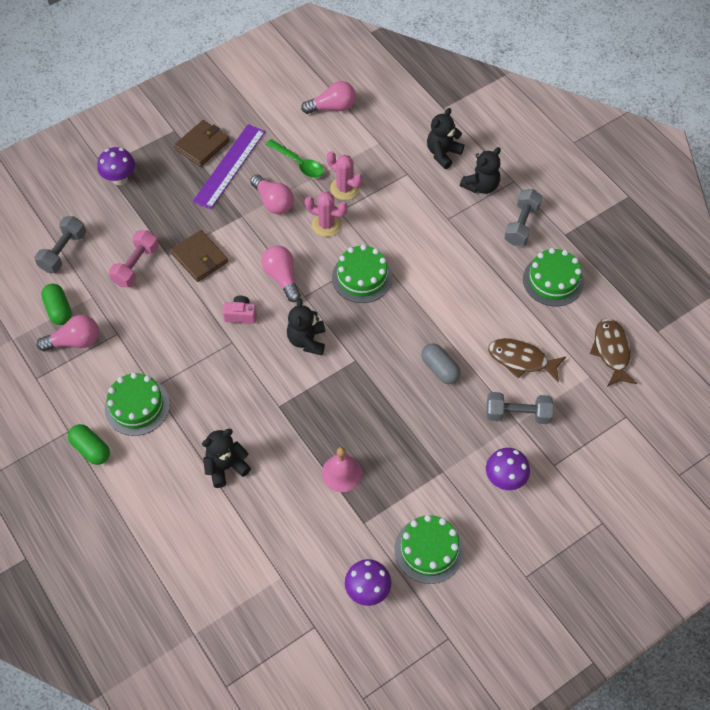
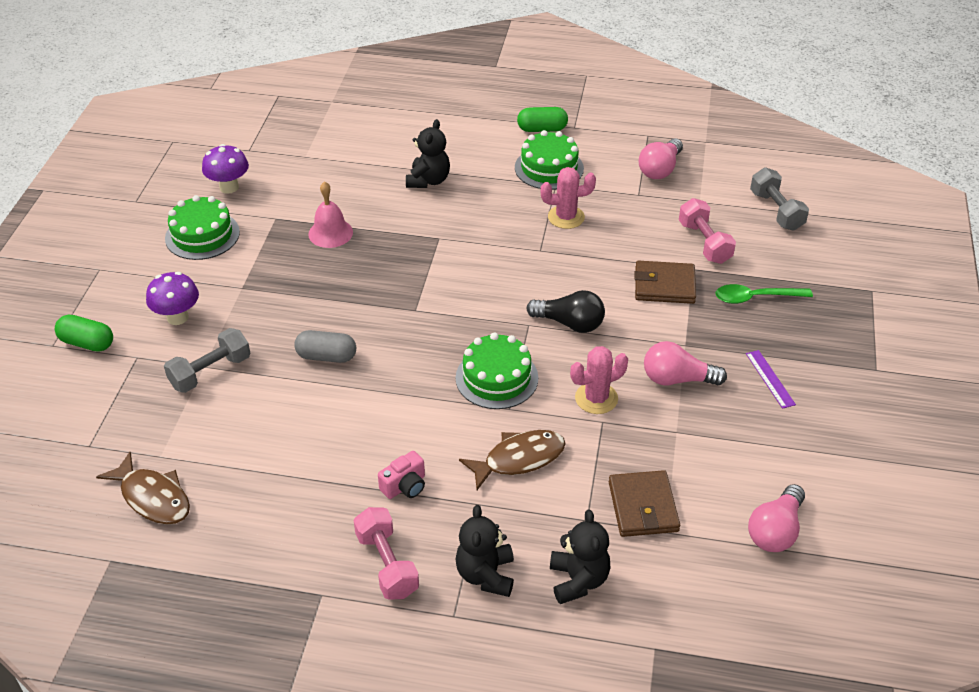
camera: 135 degrees right, 15 degrees down
(59, 310) = (707, 177): green capsule -> green capsule (87, 343)
(120, 179) = (839, 291): purple mushroom -> none
(202, 145) = (827, 377): brown wallet -> brown wallet (643, 507)
(229, 166) = (770, 379): purple ruler -> purple ruler, size x0.49
(241, 315) = (562, 272): pink camera -> pink camera (405, 486)
(282, 278) = (569, 323): pink light bulb -> black light bulb
(299, 163) = (712, 436): green spoon -> green spoon (755, 298)
(307, 340) = (478, 294): black teddy bear -> none
(344, 188) = (629, 448): pink cactus -> pink cactus (566, 217)
(521, 225) = (387, 564): grey dumbbell -> pink dumbbell
(521, 360) = (249, 420): brown fish -> brown fish (519, 459)
(553, 280) = (287, 526): green cake -> none

